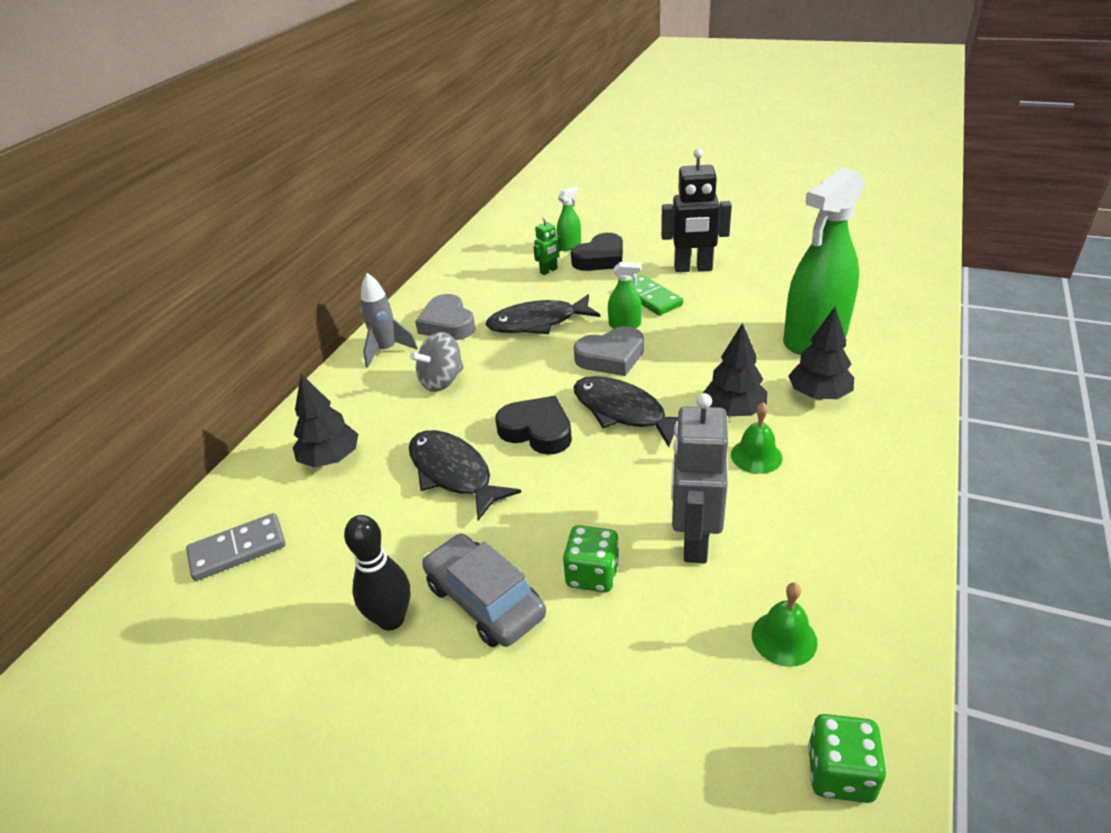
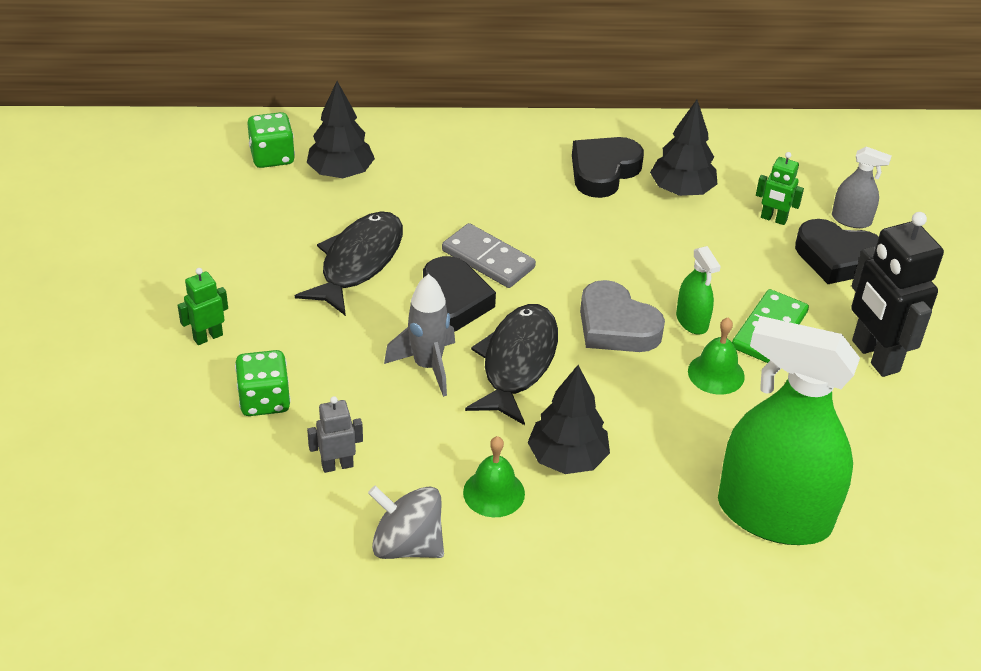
camera: 60 degrees right, 5 degrees up
(238, 550) = (207, 165): grey domino -> grey domino (488, 259)
(387, 350) = (527, 144): grey rocket -> grey rocket (427, 366)
(391, 619) = (167, 286): black bowling pin -> none
(442, 381) = (497, 204): grey spinning top -> grey spinning top (407, 545)
(447, 324) = (603, 171): grey heart -> black heart
(484, 600) = (208, 337): grey car -> green robot
(538, 323) = (650, 244): black fish -> none
(569, 245) = (851, 220): green spray bottle -> grey spray bottle
(694, 541) = (337, 465): grey robot -> grey robot, size x0.49
(784, 638) = (236, 556): green bell -> green bell (716, 373)
(819, 395) = (642, 535): black tree -> black tree (681, 190)
(840, 773) = (101, 615): green dice -> green dice (272, 157)

